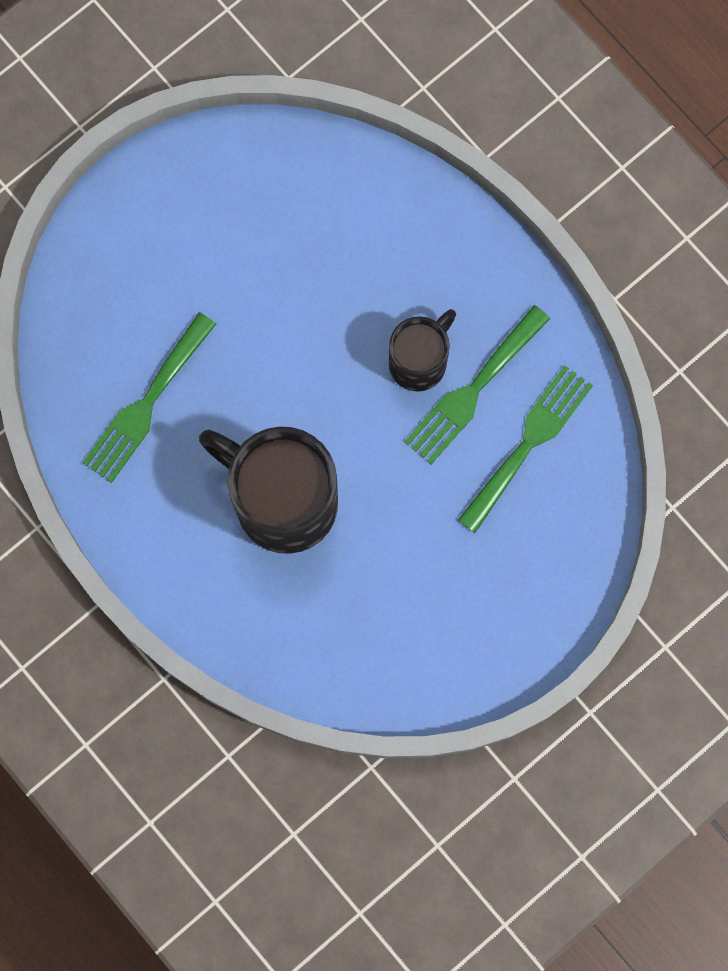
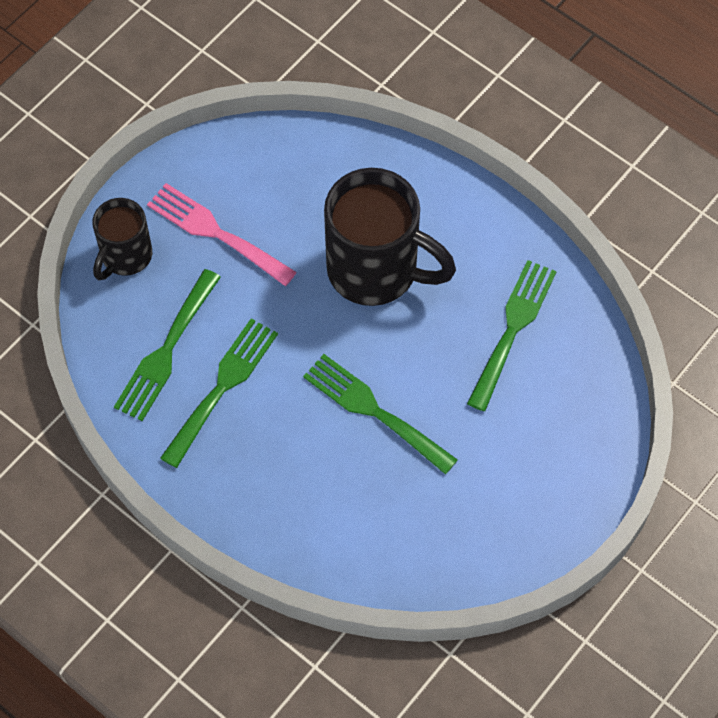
camera: 170 degrees right, 15 degrees down
(316, 335) = (374, 411): none -> green fork
(419, 361) = (275, 403): black mug -> black mug (125, 257)
(455, 580) = (215, 233): none -> pink fork

